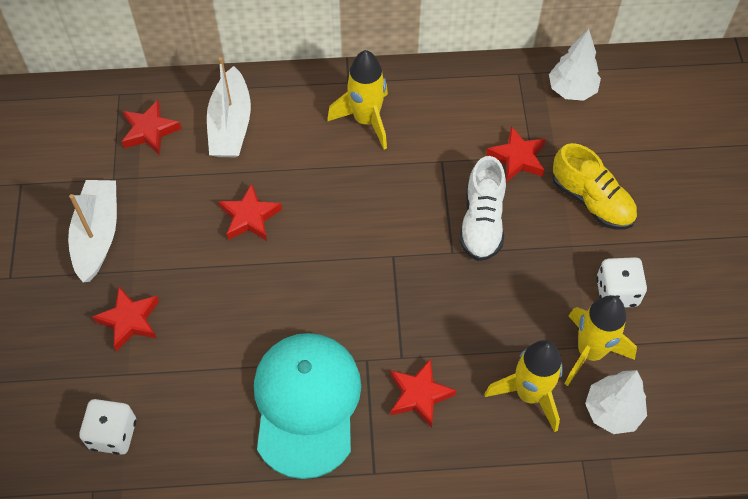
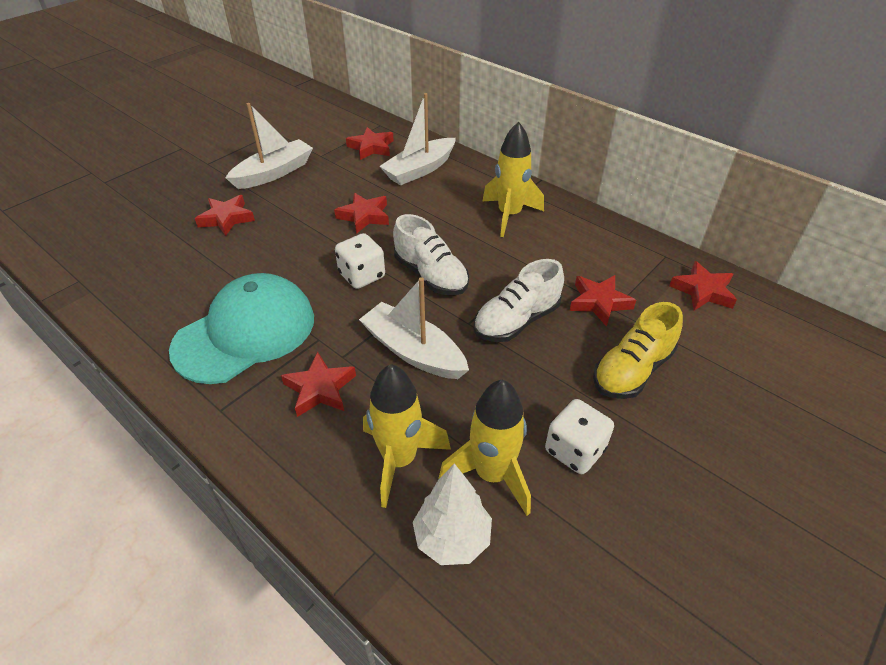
camera: 45 degrees right, 15 degrees down
(113, 434) = (132, 262): white dice -> white dice (362, 276)
(377, 232) = (430, 275): none -> white shoe
(444, 309) = (413, 351): none -> white boat
(571, 90) = (703, 291): white tree -> red star
(591, 200) = (632, 370): yellow shoe -> yellow shoe turned 45 degrees clockwise

